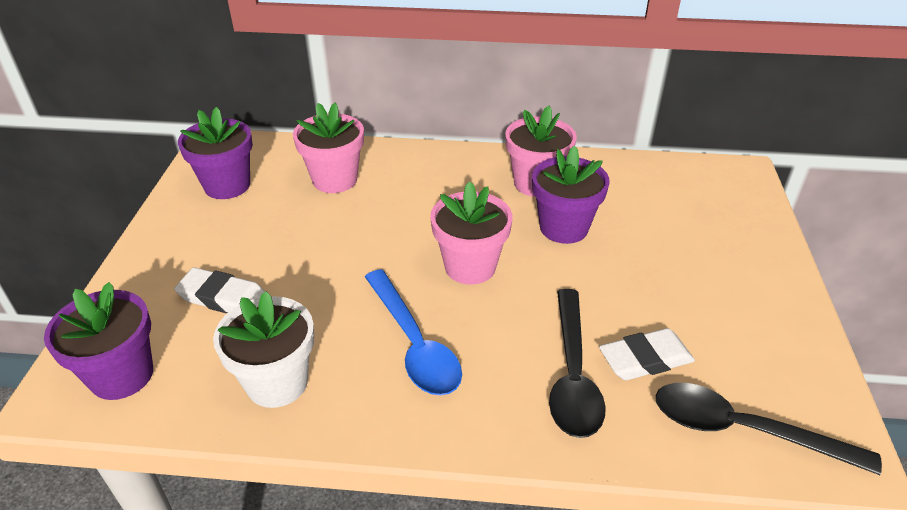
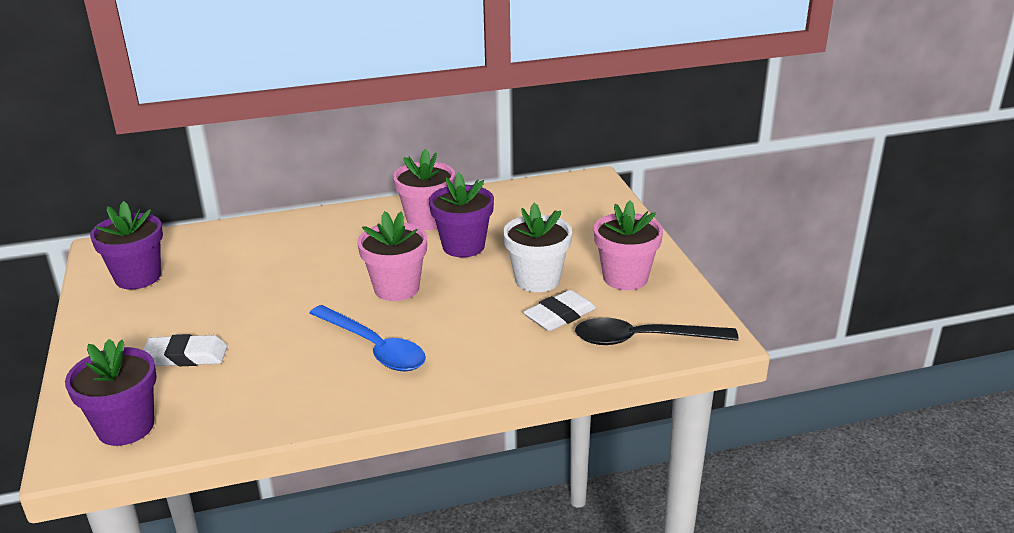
camera: 20 degrees left, 10 degrees down
(277, 383) = (270, 398): white flower pot -> white flower pot (537, 280)
(335, 180) = (242, 252): pink flower pot -> pink flower pot (625, 278)
(572, 374) = (508, 337): black spoon -> none

